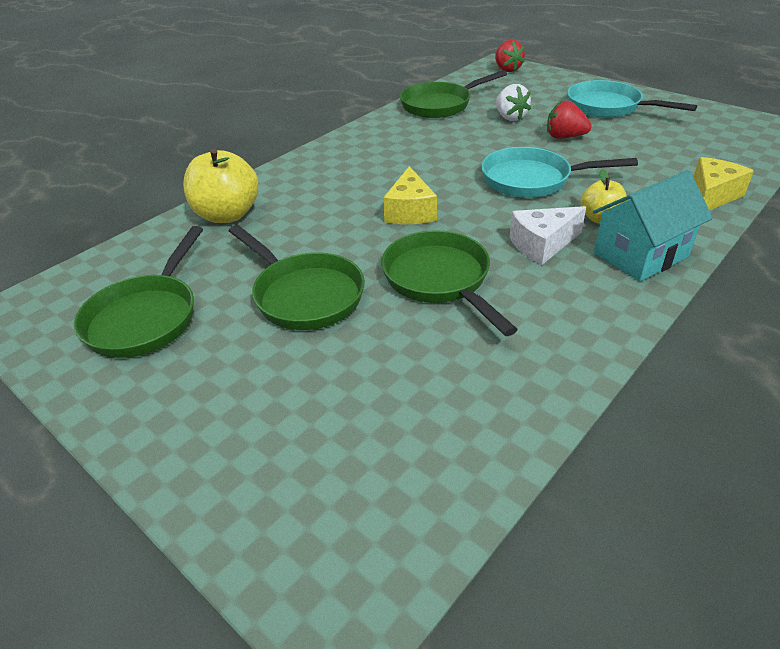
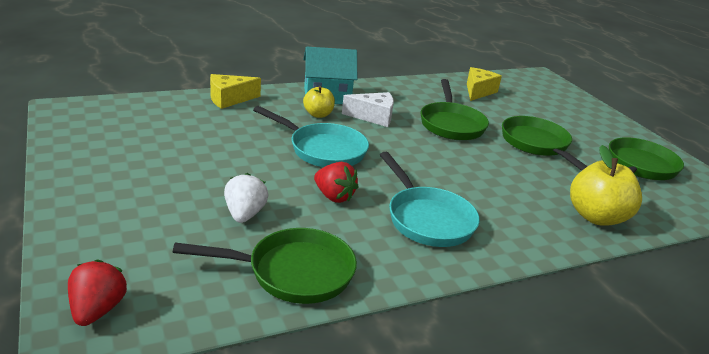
camera: 160 degrees left, 10 degrees down
(410, 211) = (440, 164): yellow cheese -> yellow cheese (478, 91)
(564, 137) = (236, 170): red strawberry -> red strawberry (334, 196)
(608, 107) = (130, 183): turquoise pan -> turquoise pan (427, 219)

